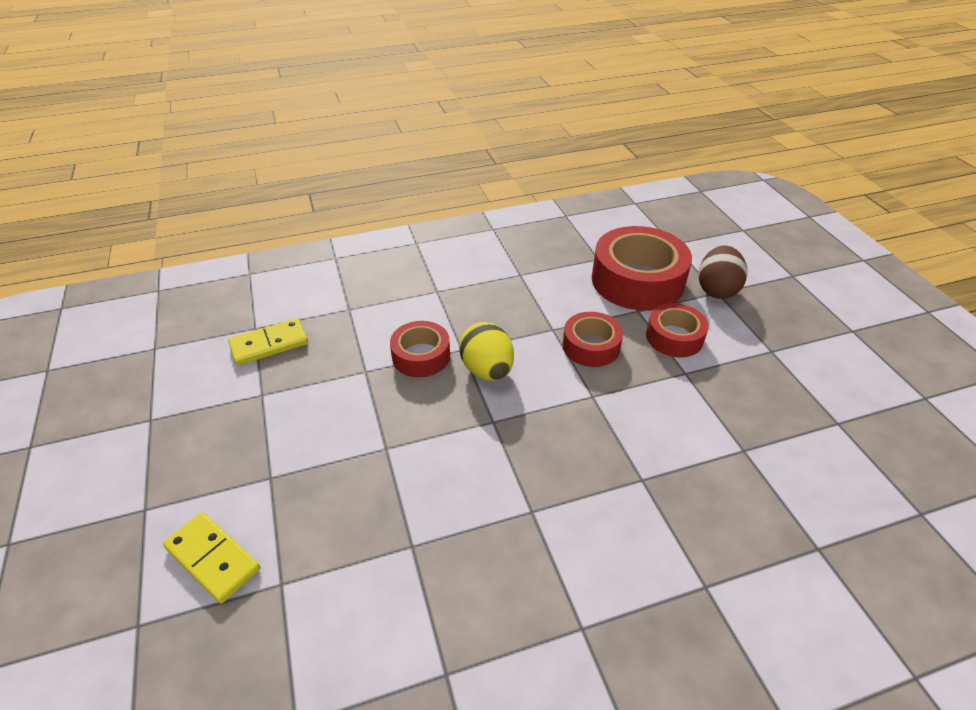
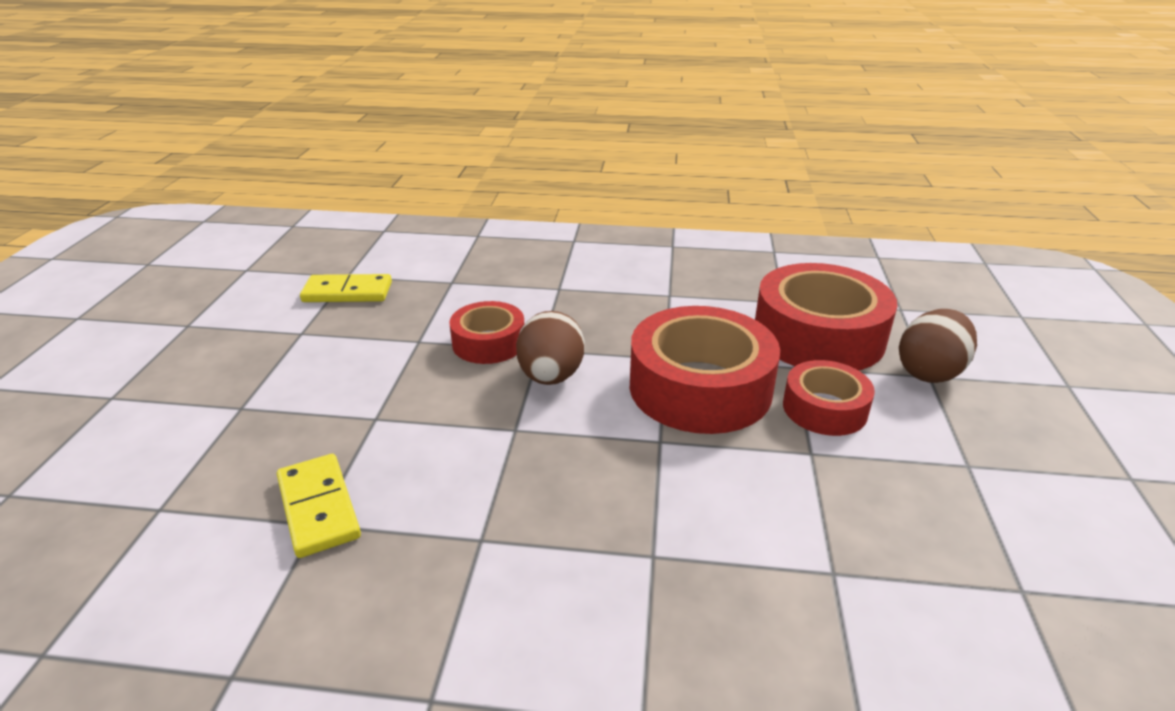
camera: 25 degrees right, 10 degrees down
(212, 559) = (123, 461): yellow domino -> yellow domino (318, 508)
(487, 370) = (551, 377): yellow egg -> brown egg
(591, 346) = (700, 387): red tape -> red tape, size x1.79

